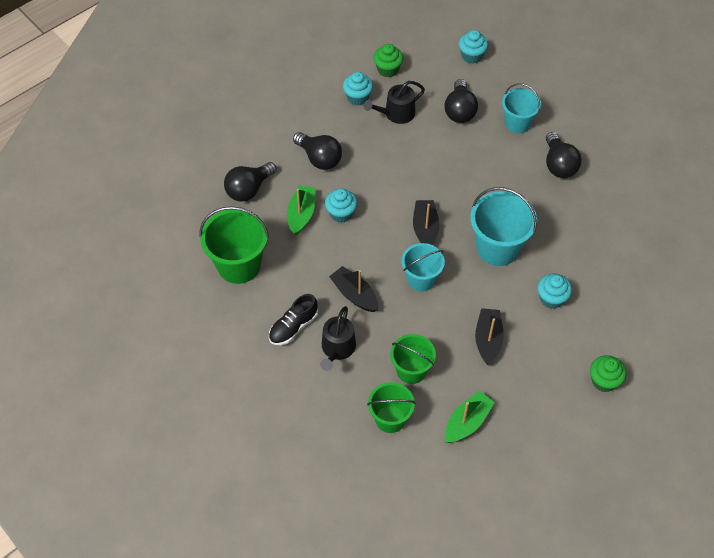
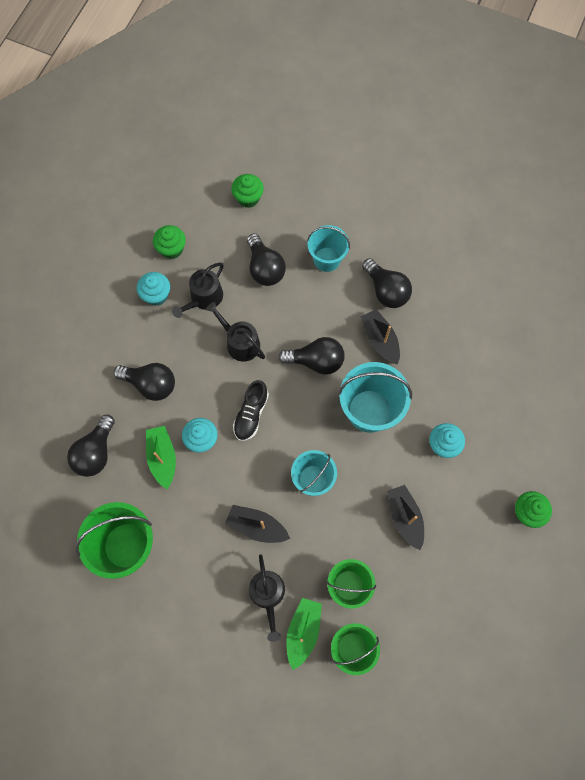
camera: 25 degrees left, 15 degrees up
(293, 327) = (214, 591): black shoe -> black shoe (251, 414)
(410, 156) = (239, 342): none -> black watering can
(425, 229) = (291, 420): black boat -> black boat (380, 340)
(467, 422) = (424, 616): green boat -> green boat (303, 631)
(469, 194) = (316, 361): none -> black light bulb
(471, 56) = (248, 198): turquoise cupcake -> green cupcake

